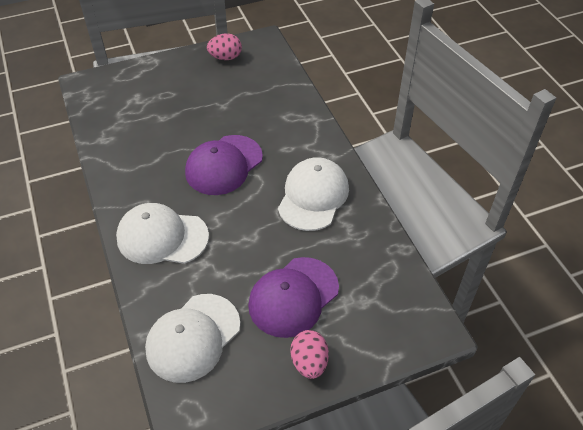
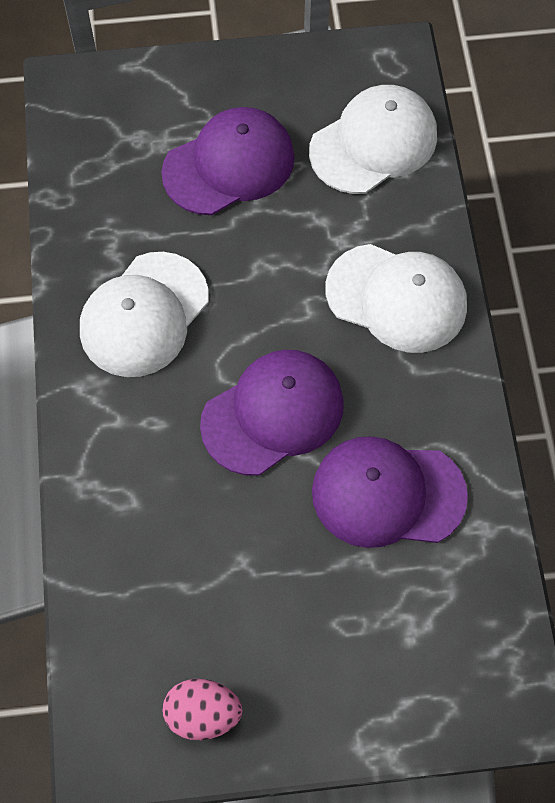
camera: 165 degrees left, 15 degrees up
(154, 144) = (387, 494): none -> purple cap
(309, 362) = (236, 82): pink egg -> none

